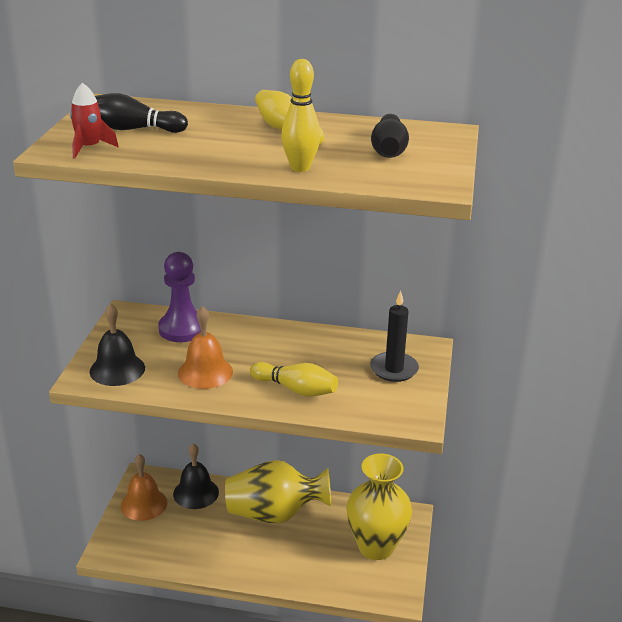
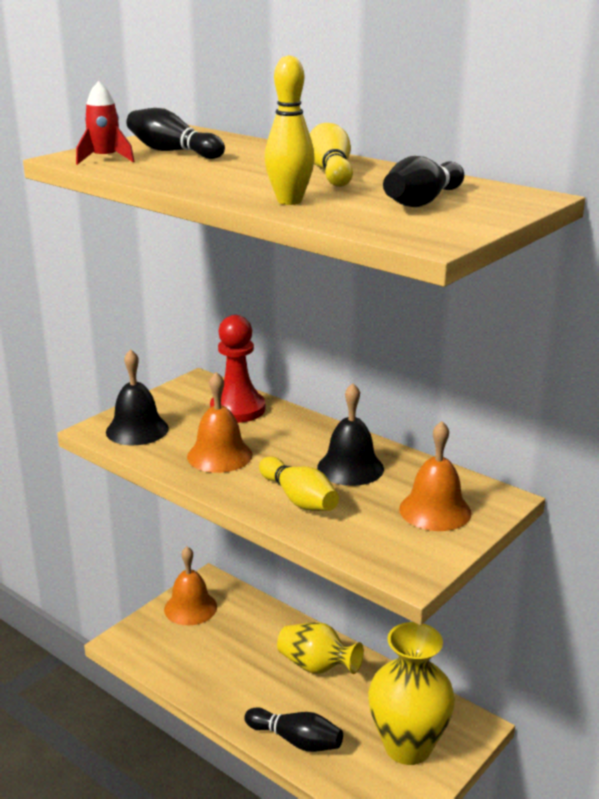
camera: 30 degrees right, 5 degrees down
(182, 329) = (237, 409): purple pawn -> red pawn
(196, 493) = (250, 615): black bell -> black bell (350, 468)
(274, 514) = (316, 666): yellow vase -> yellow vase, size x0.66
(298, 573) = (296, 740): none -> black bowling pin
(394, 369) = (435, 510): black candle -> orange bell

